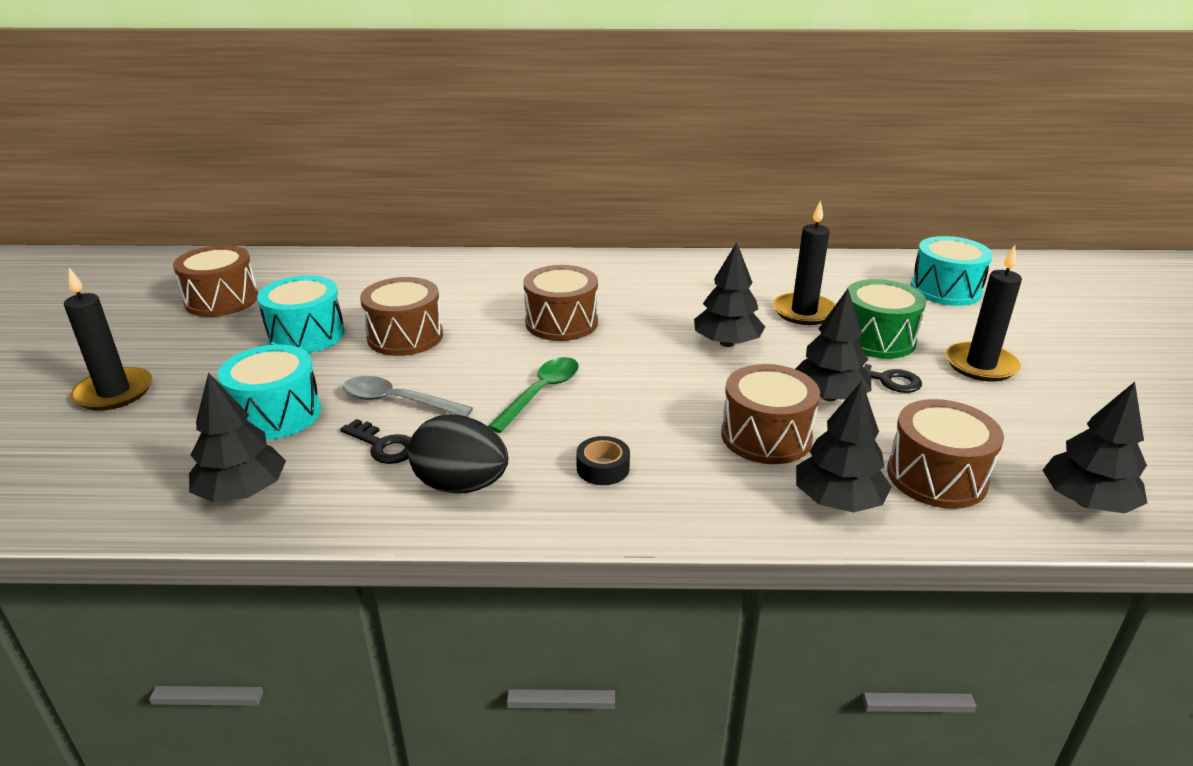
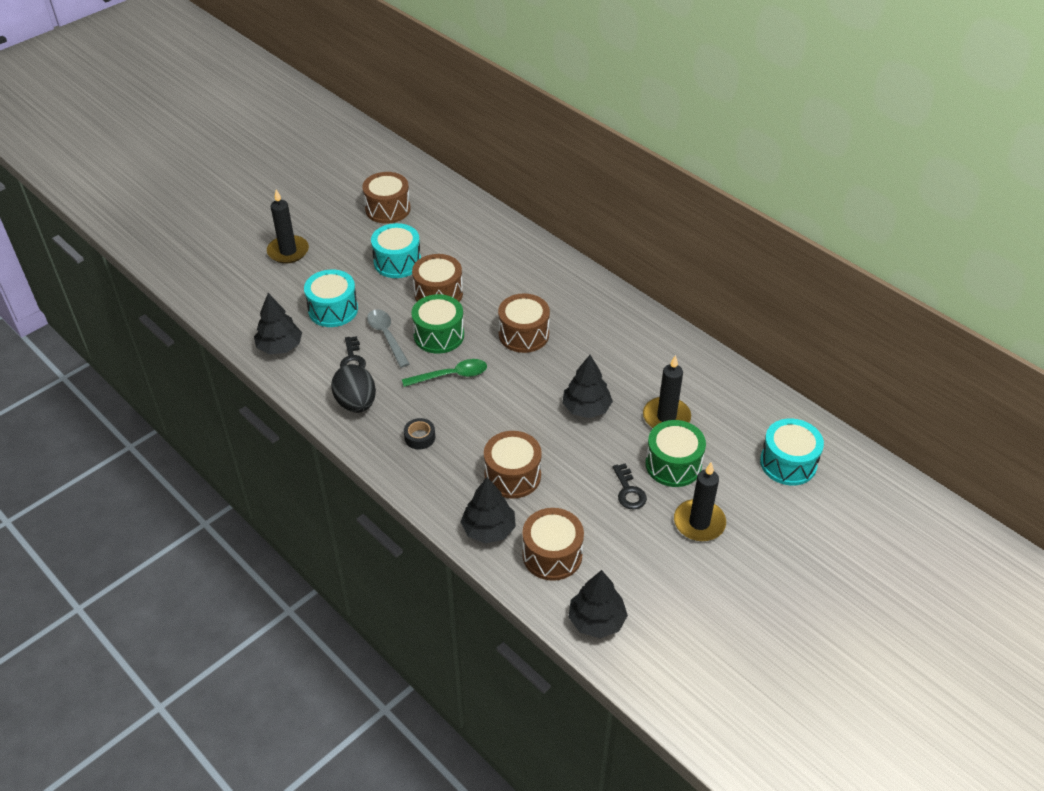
camera: 45 degrees right, 15 degrees up
(465, 368) = (439, 335): none -> green drum
(828, 396) = (580, 478): black tree -> none

